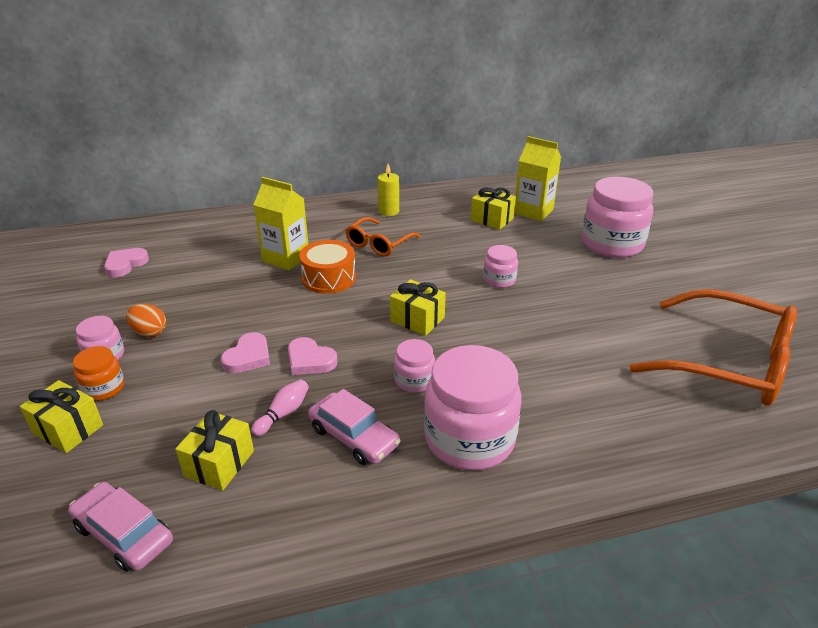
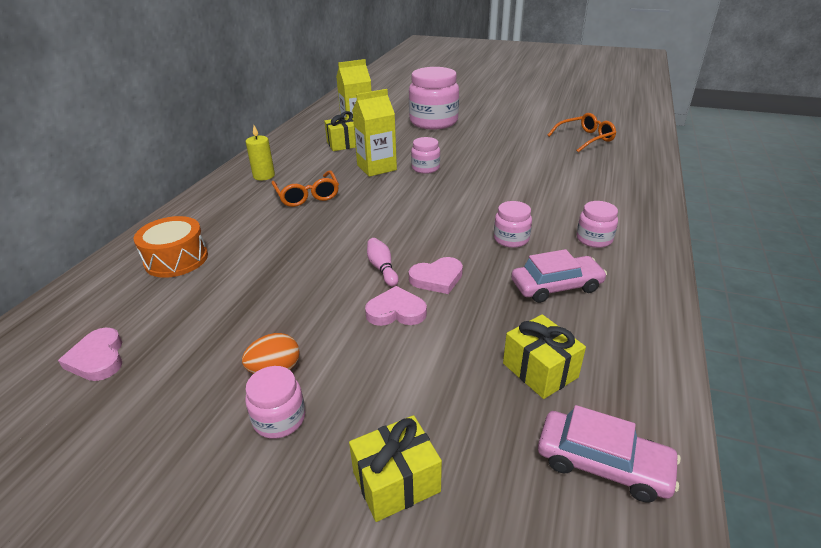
camera: 55 degrees left, 0 degrees up
(104, 388) = (344, 432): orange jar -> none
(124, 534) = (602, 463): pink car -> pink car turned 135 degrees counterclockwise
(248, 357) = (396, 311): pink heart -> pink heart turned 60 degrees counterclockwise
(283, 414) = (499, 314): pink bowling pin -> pink bowling pin (382, 268)
(286, 258) = (259, 245): yellow carton -> yellow carton (376, 167)
(329, 278) = (325, 233): orange drum -> orange drum (176, 259)
(417, 319) = (436, 213): yellow gift -> none
(469, 439) = (594, 239): pink jar -> pink jar, size x0.49
(726, 362) = (584, 139): orange glasses -> orange glasses, size x0.54

